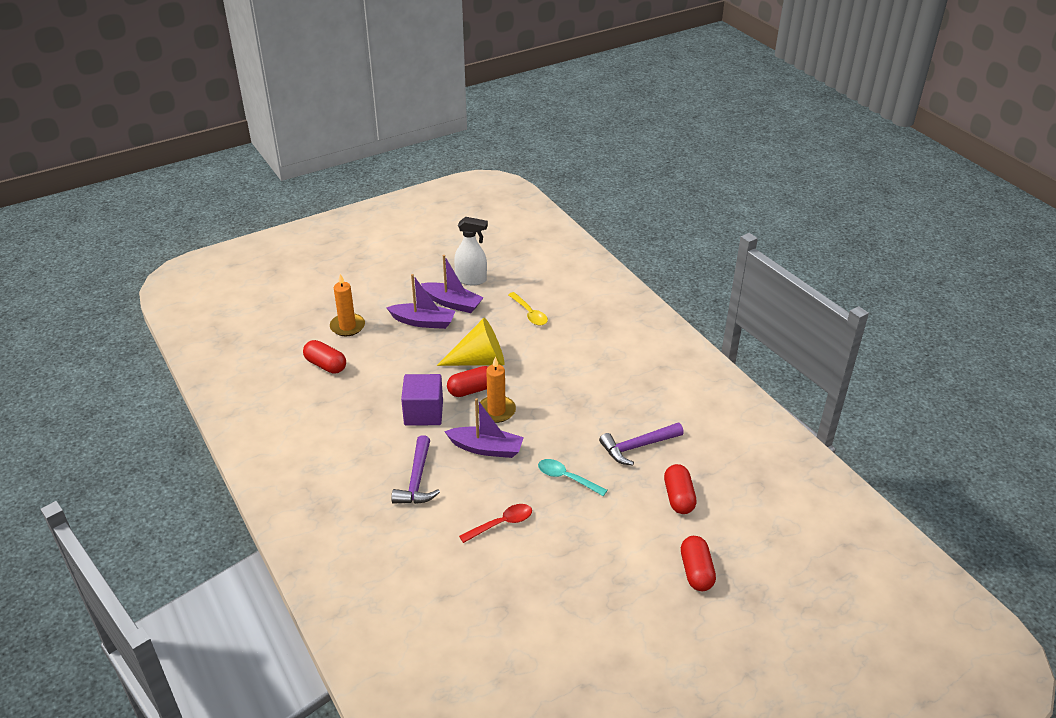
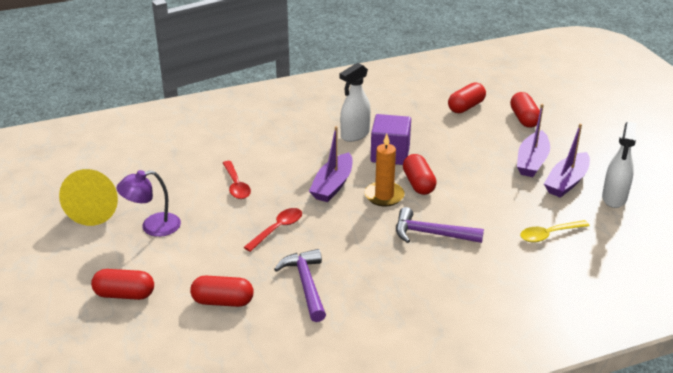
camera: 100 degrees right, 5 degrees down
(347, 326) = (524, 119): orange candle -> red capsule
(389, 443) = (354, 135): none -> white spray bottle
(417, 480) = (304, 146): purple hammer -> purple hammer (431, 234)
(479, 361) = (464, 192): yellow cone -> yellow cone (96, 208)
(566, 478) = (277, 229): turquoise spoon -> red spoon
(589, 578) = (152, 227): none -> purple lamp

